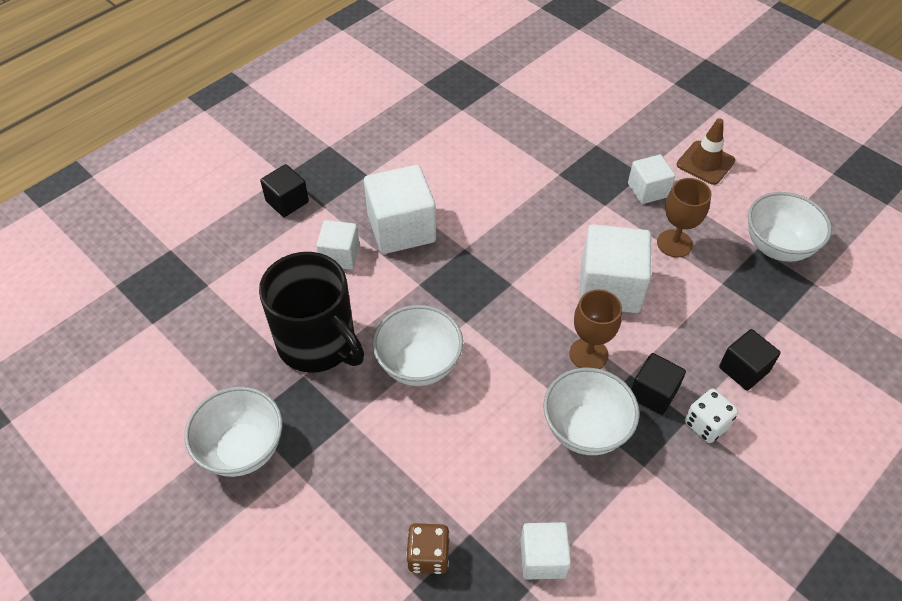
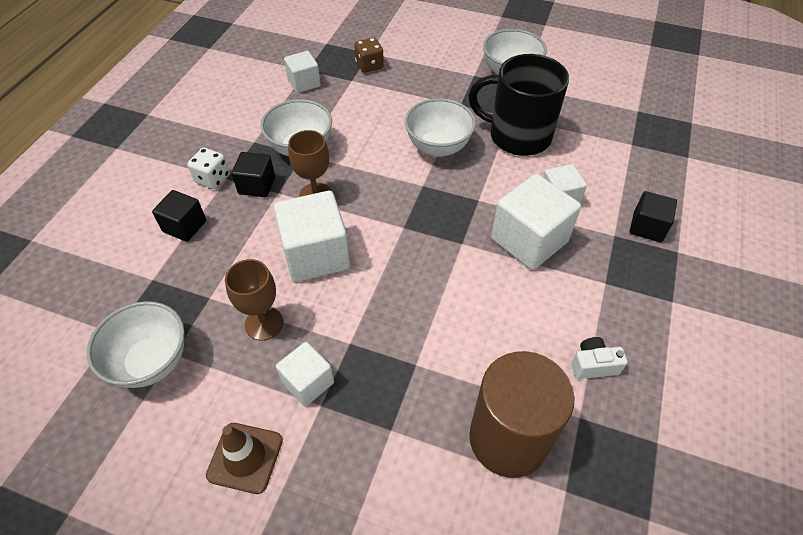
camera: 155 degrees right, 0 degrees up
(427, 131) = (593, 365): none -> white camera
(518, 115) = (508, 439): none -> brown cylinder

